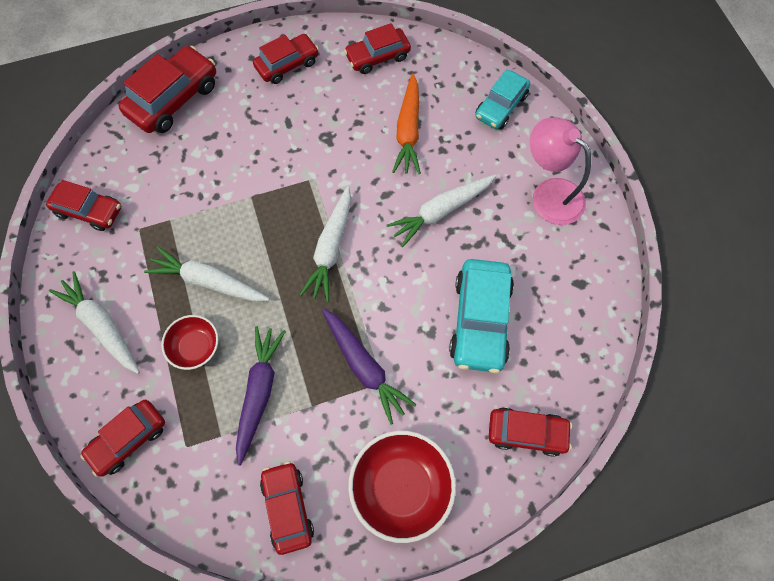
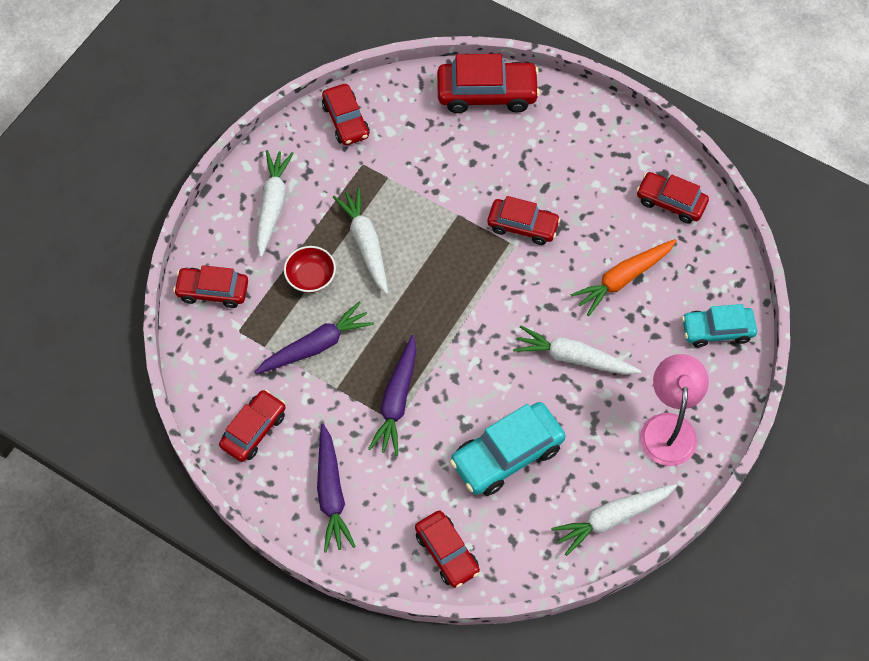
camera: 50 degrees right, 5 degrees down
(287, 64) = (596, 144): red car -> red car (522, 226)
(330, 248) = (467, 304): white carrot -> white carrot (612, 518)
(401, 486) = (331, 493): red bowl -> purple carrot

